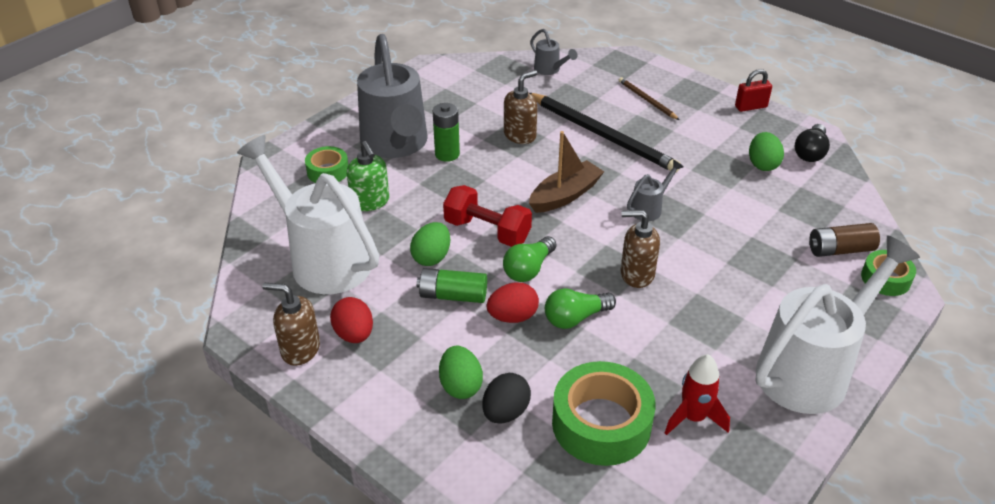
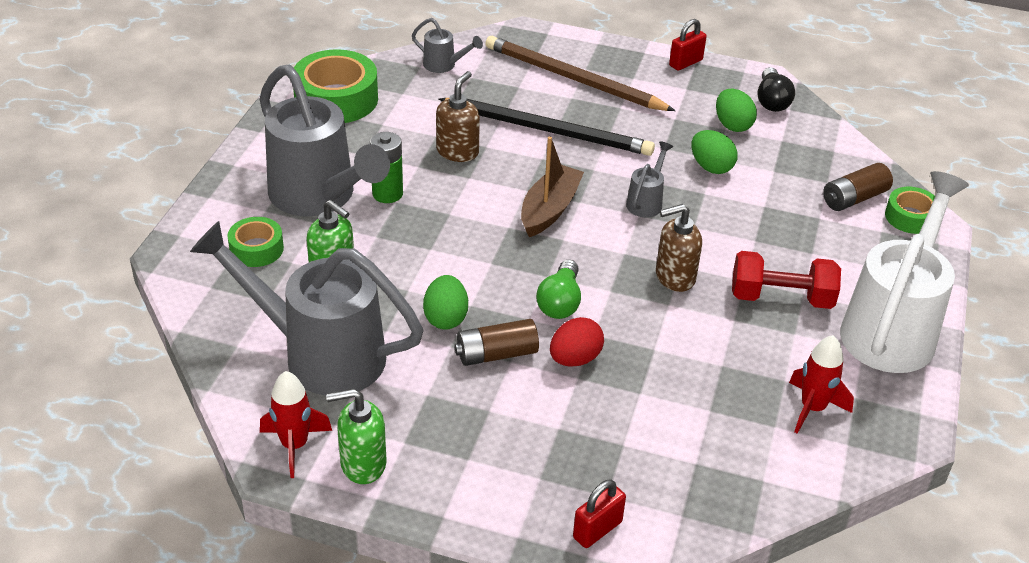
camera: 25 degrees left, 0 degrees up
(261, 320) = (294, 445): none -> red rocket
(300, 349) = (362, 464): brown soap dispenser -> green soap dispenser
(323, 259) = (320, 354): white watering can -> grey watering can
(354, 334) = (414, 429): red egg -> none
(445, 460) = (597, 530): none -> red padlock
(453, 295) = (496, 354): green battery -> brown battery
(460, 386) = (565, 448): green egg -> green egg (711, 167)
(487, 231) = (489, 272): red dumbbell -> red dumbbell (781, 298)
(505, 412) = (629, 461): black egg -> none
(575, 318) = (640, 341): green light bulb -> none
(601, 423) = (729, 442): green tape -> green tape (336, 99)
(647, 100) = (573, 79): brown pencil -> brown pencil, size x2.05

